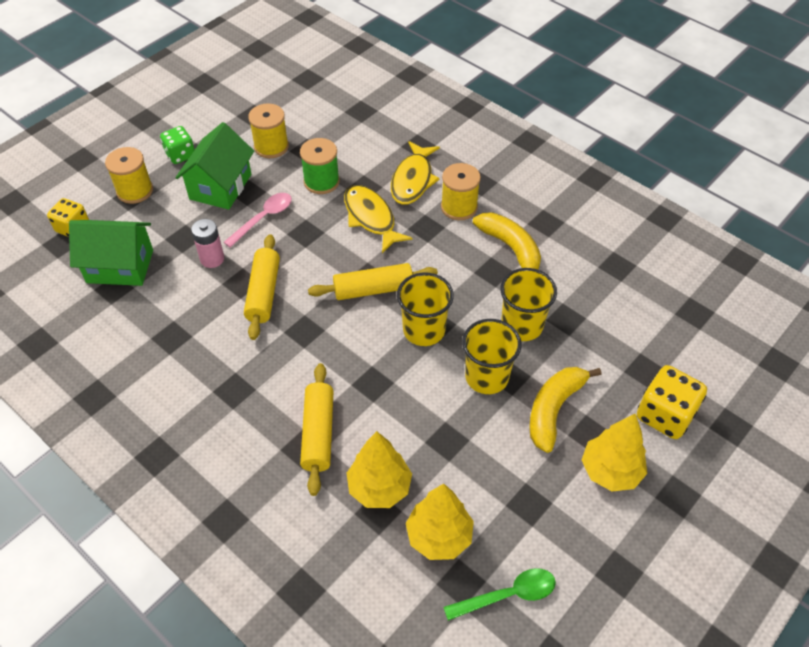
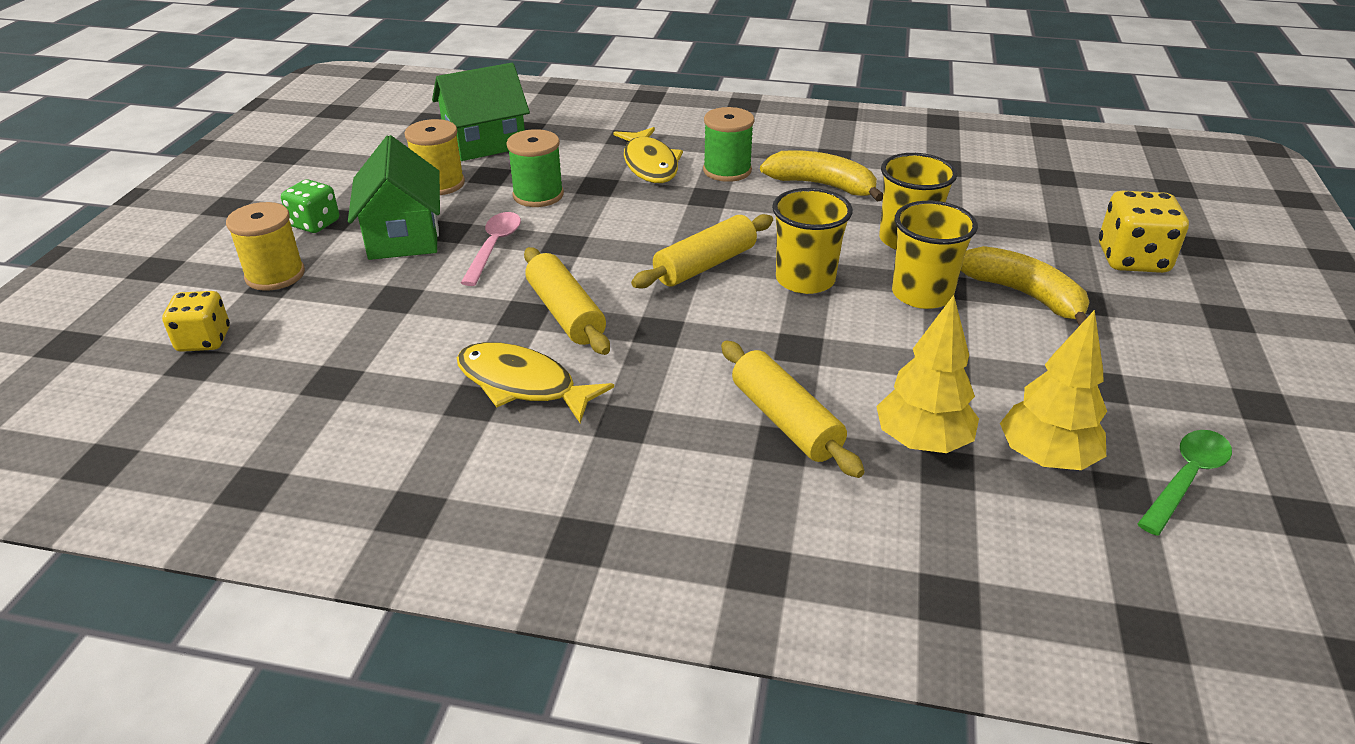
camera: 30 degrees left, 15 degrees down
(120, 266) = (321, 355): green house -> green house (485, 143)
(212, 259) = (459, 305): pink battery -> none
(371, 218) = (634, 207): yellow fish -> yellow fish (523, 385)
(459, 207) = (727, 170): yellow spool -> green spool
(554, 409) = (1024, 295): yellow banana -> yellow banana turned 135 degrees clockwise
(610, 471) = (1142, 323): yellow tree -> none

